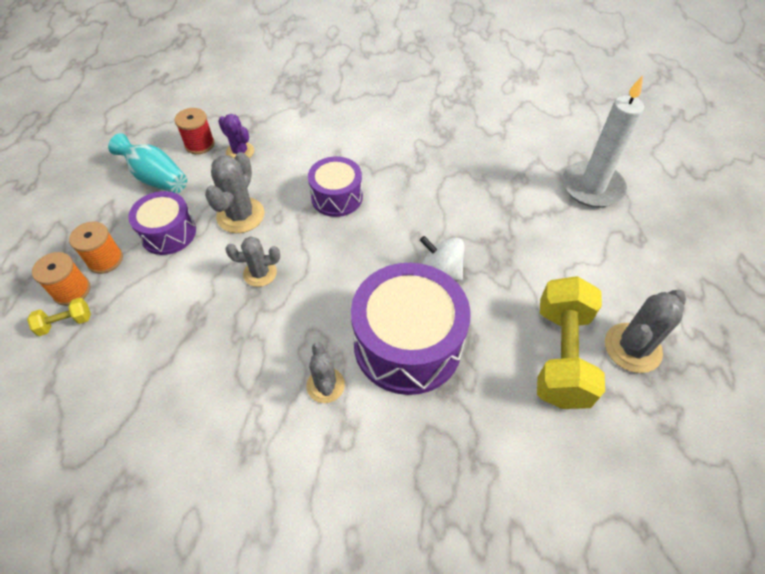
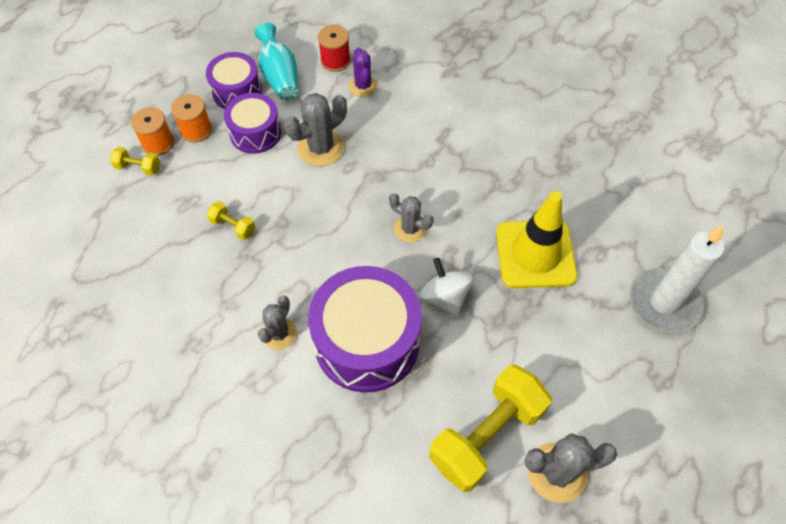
camera: 35 degrees right, 5 degrees up
(208, 321) = (233, 226): none -> yellow dumbbell
(260, 273) = (299, 209): grey cactus -> grey cactus (410, 229)
(337, 197) = (411, 175): purple drum -> purple drum (237, 91)
(479, 203) = (535, 254): none -> yellow traffic cone

